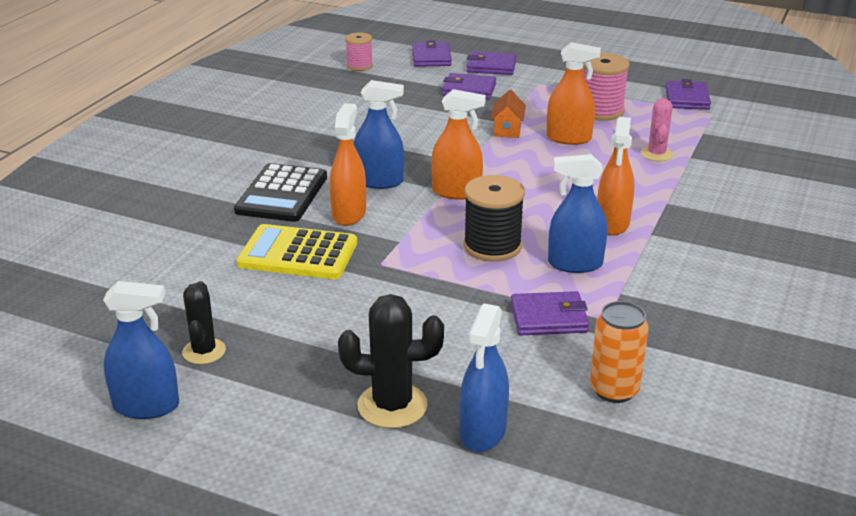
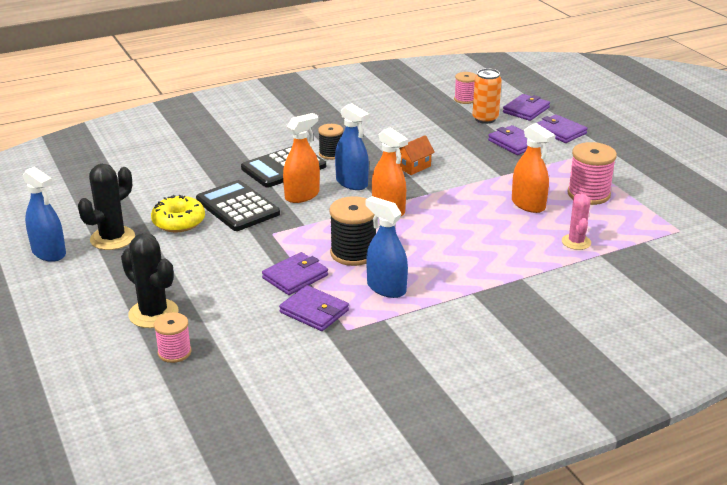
camera: 40 degrees right, 0 degrees up
(204, 351) = (112, 238): black cactus -> black cactus, size x1.53
(256, 298) = (179, 222): none -> yellow donut
(298, 254) = (237, 207): yellow calculator -> black calculator
(311, 162) = (331, 154): none -> black spool
(483, 432) = (174, 352): blue spray bottle -> pink spool
(507, 130) = (493, 181): orange house -> orange house (413, 167)
(612, 223) = (457, 274): orange spray bottle -> none
(614, 390) = (280, 371): orange can -> orange can (485, 119)
(656, 154) = (576, 242): pink cactus -> pink cactus turned 45 degrees counterclockwise
(687, 99) = (678, 211): purple wallet -> purple wallet (295, 277)

